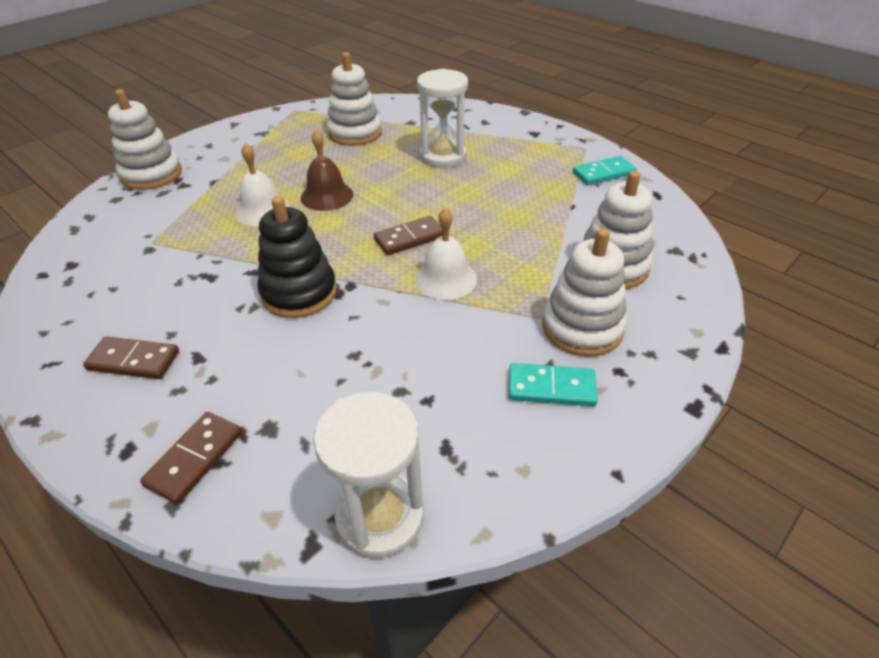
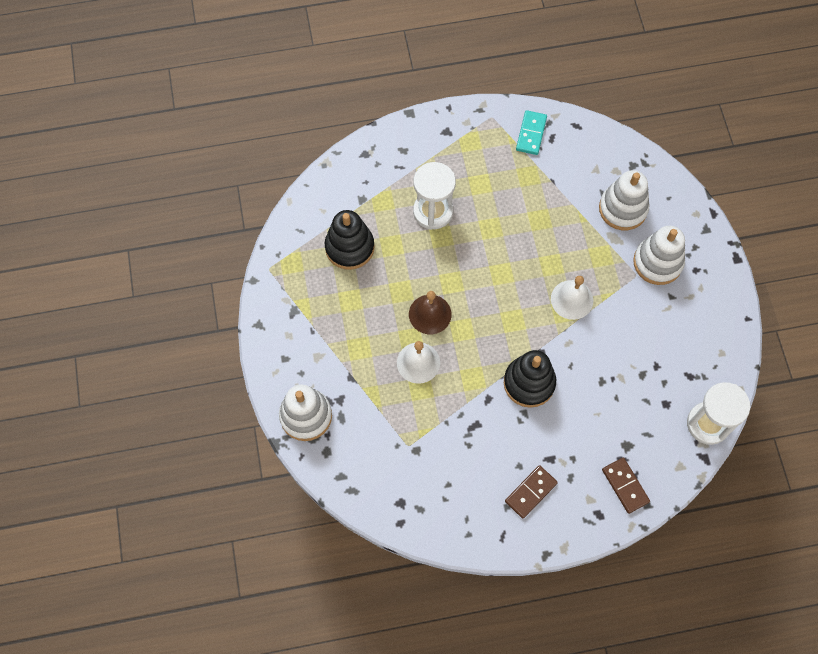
camera: 55 degrees left, 25 degrees up
(355, 133) = (349, 247): white stacking toy -> black stacking toy
(409, 238) = (518, 294): brown domino -> none
(551, 388) = (686, 307): turquoise domino -> none

